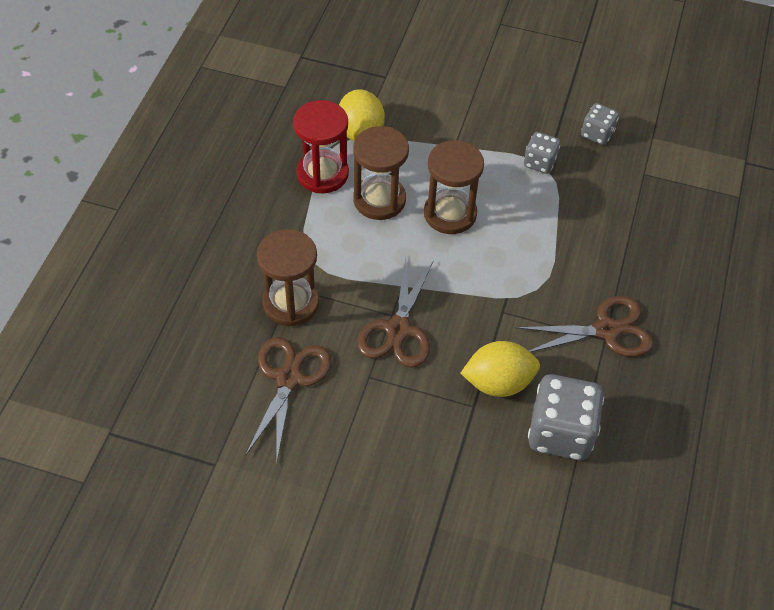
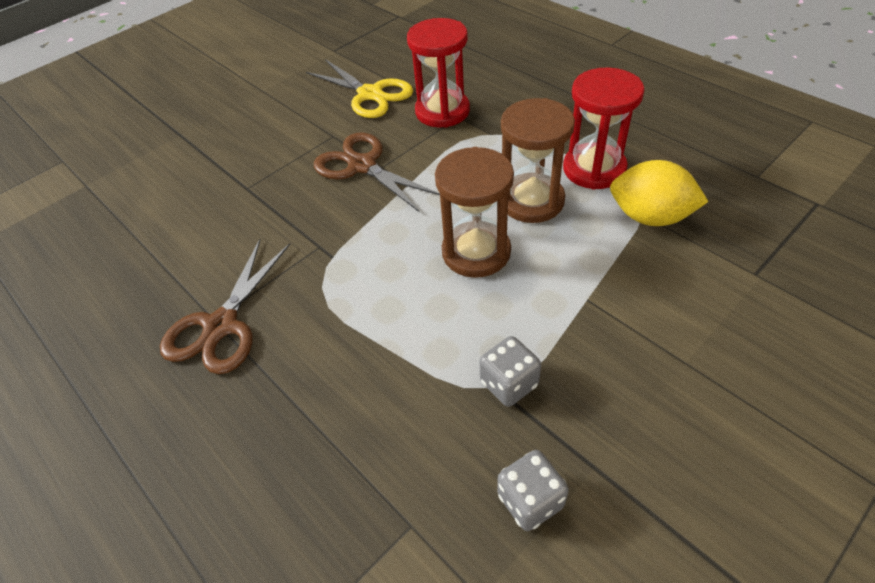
camera: 125 degrees right, 5 degrees down
(289, 378) = (370, 94): brown scissors -> yellow scissors
(291, 303) = (442, 111): brown hourglass -> red hourglass
(498, 382) = (251, 212): yellow lemon -> none
(560, 432) = (165, 234): grey dice -> none

